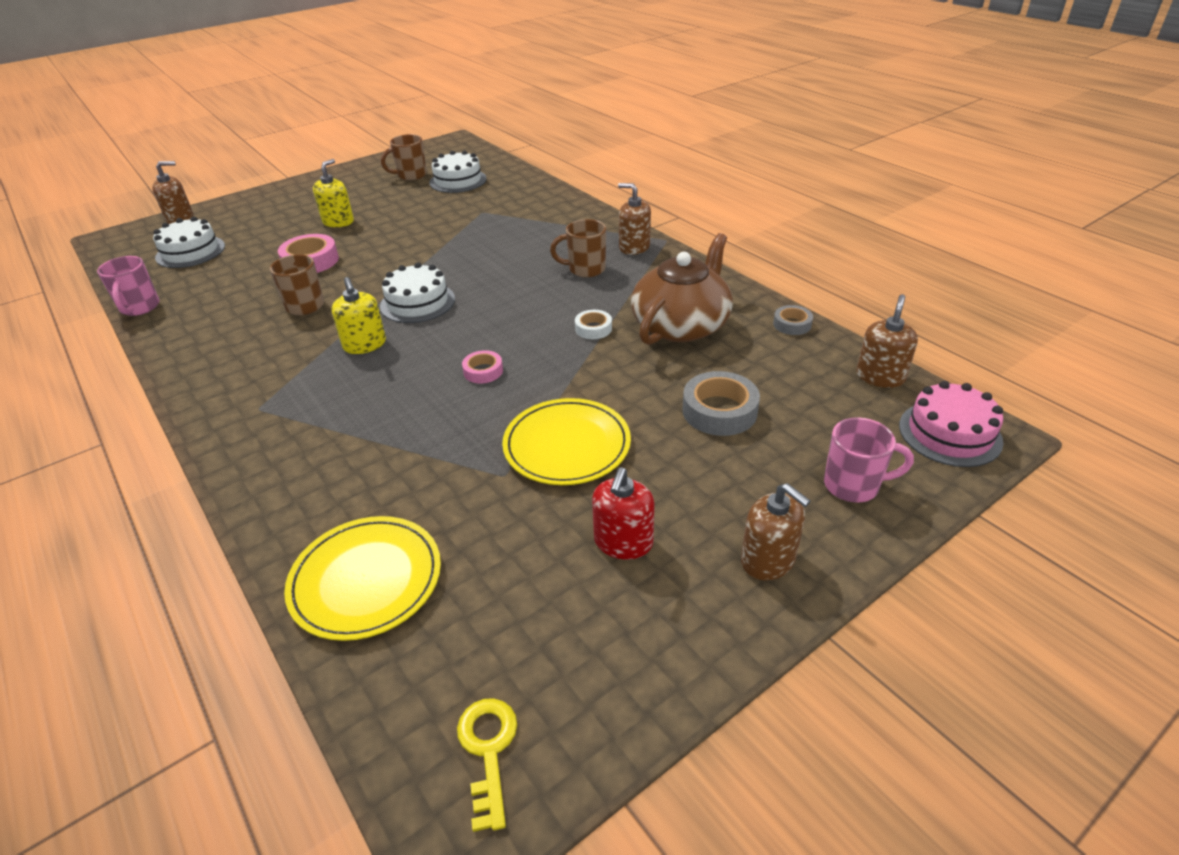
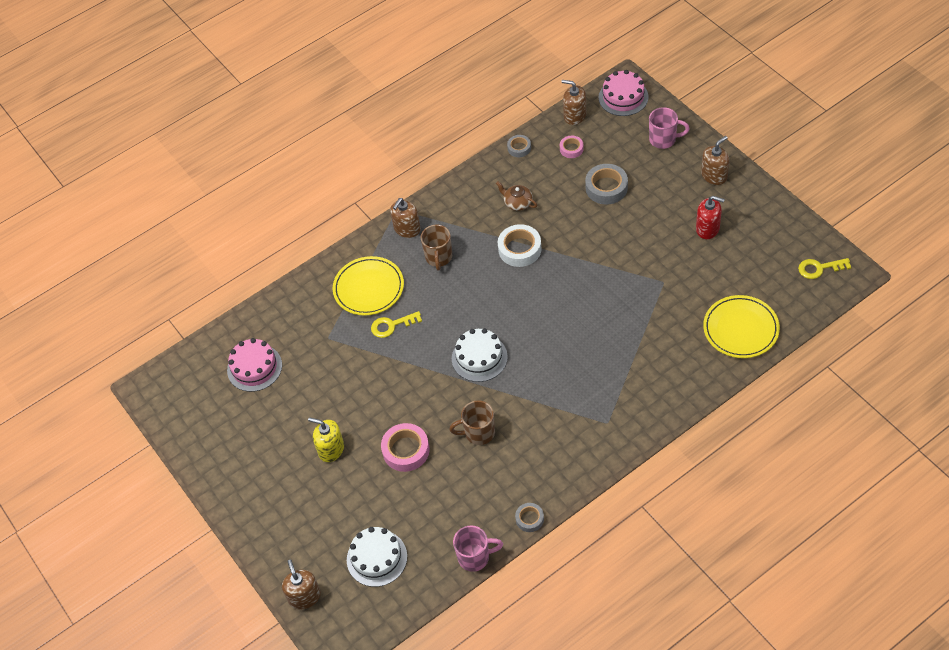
camera: 85 degrees left, 15 degrees up
(157, 344) = (529, 519): none -> grey tape
(365, 345) = (534, 379): yellow soap dispenser -> none
(411, 175) = (233, 411): brown mug -> none
(458, 181) = (254, 367): white cake -> pink cake
(483, 371) = (567, 304): pink tape -> pink tape (571, 149)
(487, 245) = (392, 325): none -> yellow key
(567, 445) = (638, 255): yellow plate -> yellow plate (368, 288)
(593, 328) = (519, 249): white tape -> white tape, size x1.73
(681, 325) = (517, 203): brown teapot -> brown teapot, size x0.45
(853, 485) = (663, 139): pink mug -> pink mug turned 90 degrees clockwise

